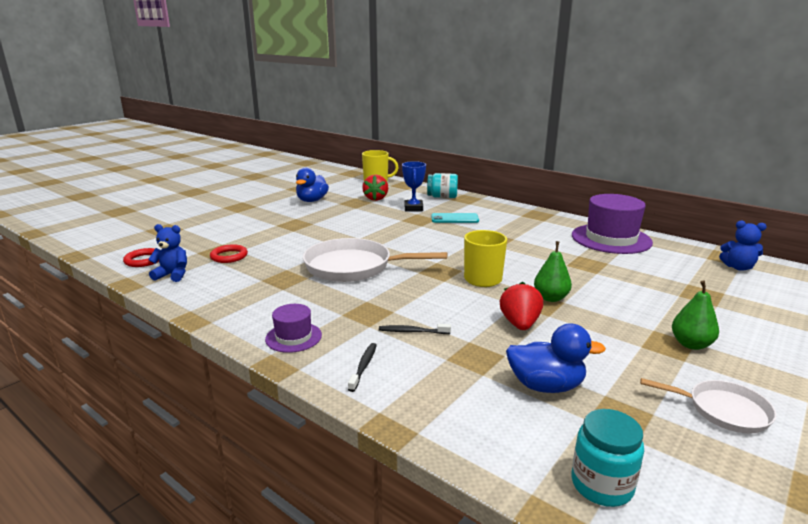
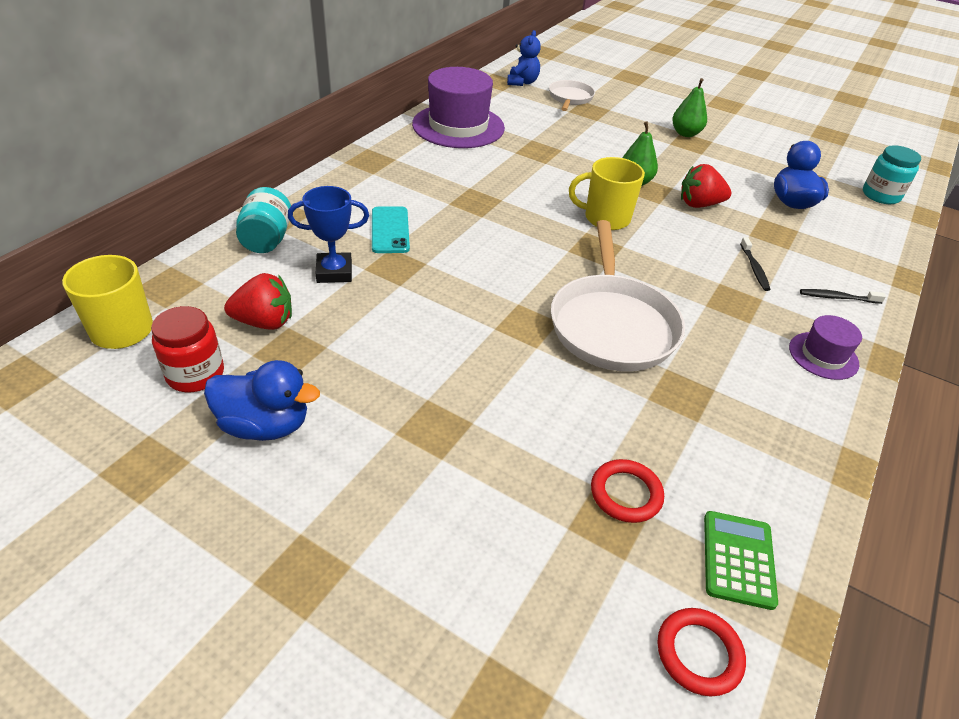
camera: 100 degrees left, 20 degrees up
(173, 275) = (738, 559): blue teddy bear -> green calculator
(346, 191) = (195, 374): none -> red jar
(723, 410) = (768, 142): white pan -> white pan (570, 98)

